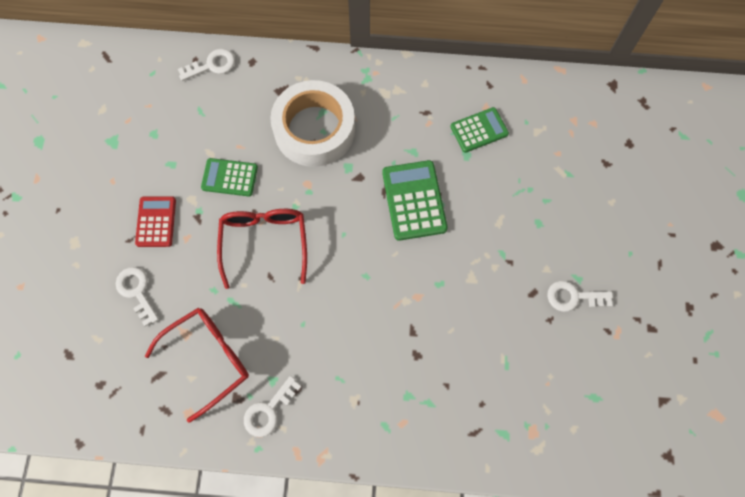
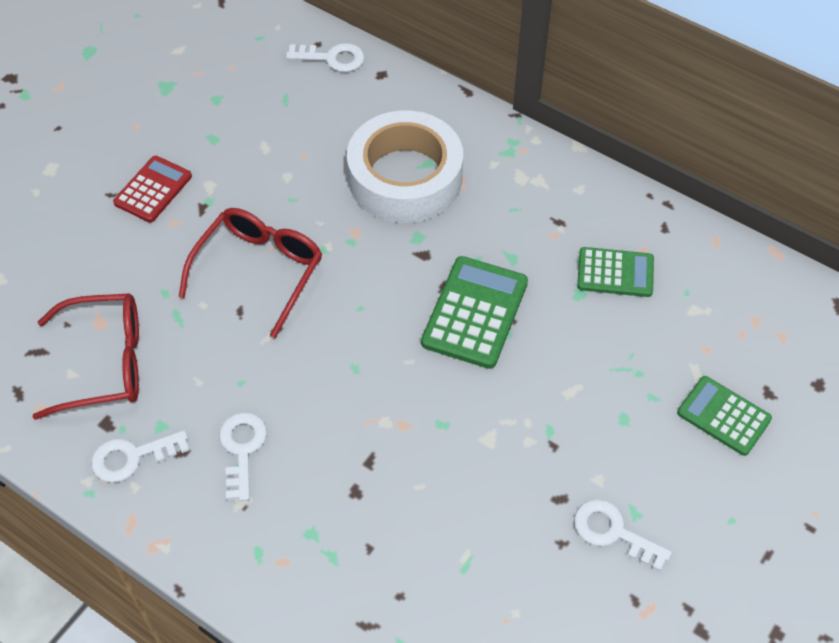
camera: 30 degrees right, 15 degrees down
(136, 291) = (79, 251): white key -> white key (242, 449)
(229, 177) = (268, 183): green calculator -> green calculator (723, 416)

